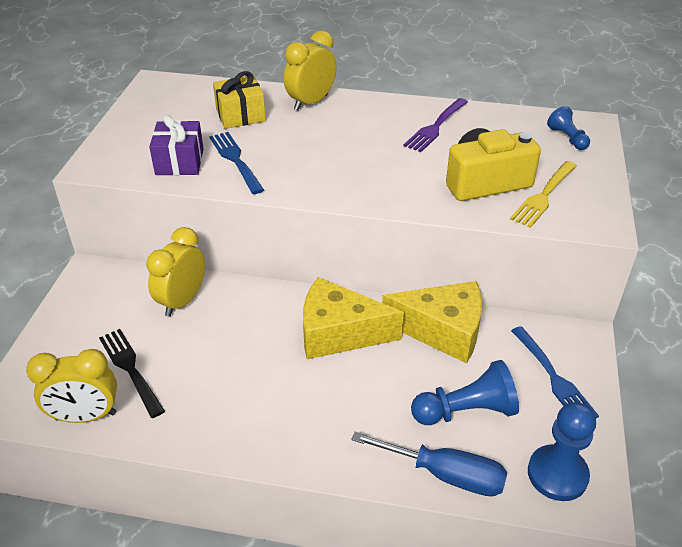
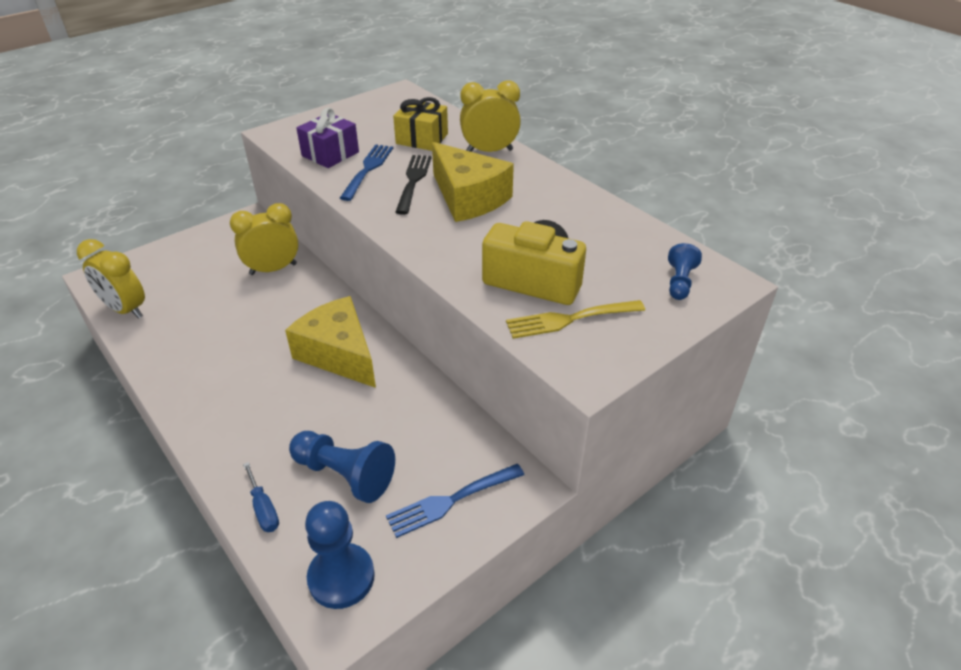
camera: 40 degrees right, 0 degrees up
(130, 369) = (186, 296): black fork -> black fork (413, 181)
(436, 126) = (564, 214): purple fork -> none
(443, 331) = (415, 402): yellow cheese -> yellow cheese (468, 198)
(445, 475) = (263, 509): blue screwdriver -> blue screwdriver, size x0.56
(553, 377) = (451, 500): blue fork -> blue fork turned 45 degrees clockwise

